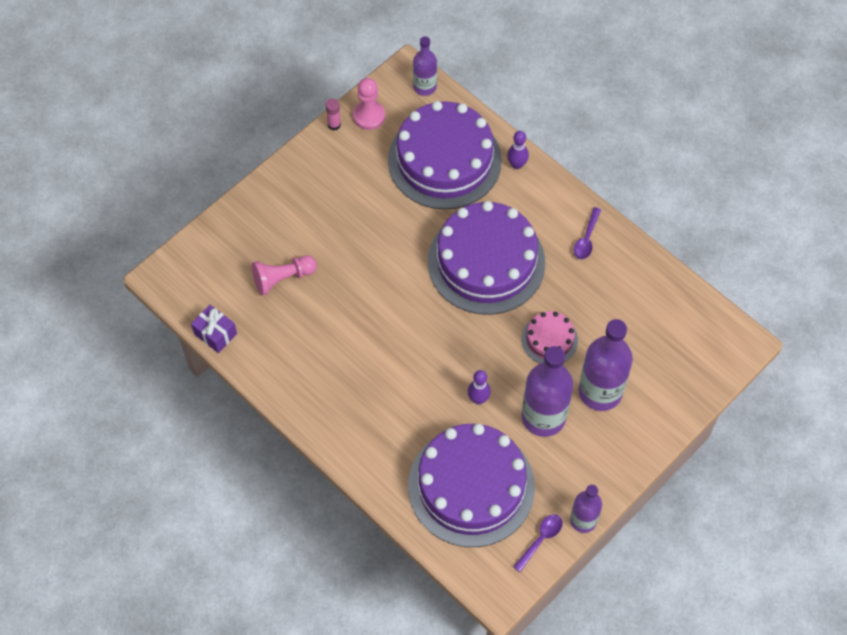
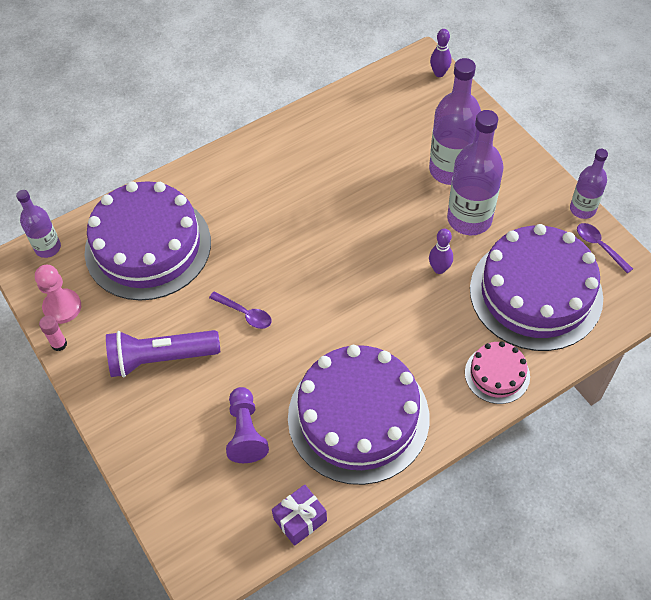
camera: 75 degrees left, 5 degrees down
(282, 278) = (246, 432): pink pawn -> purple pawn
(336, 200) = (161, 358): none -> purple flashlight
(486, 262) = (283, 233): purple cake -> purple cake (358, 417)
(517, 165) = (177, 186): purple bowling pin -> purple bowling pin (439, 73)
(549, 339) = (385, 198): pink cake -> pink cake (497, 374)
(586, 239) = (282, 147): purple spoon -> purple spoon (245, 314)

